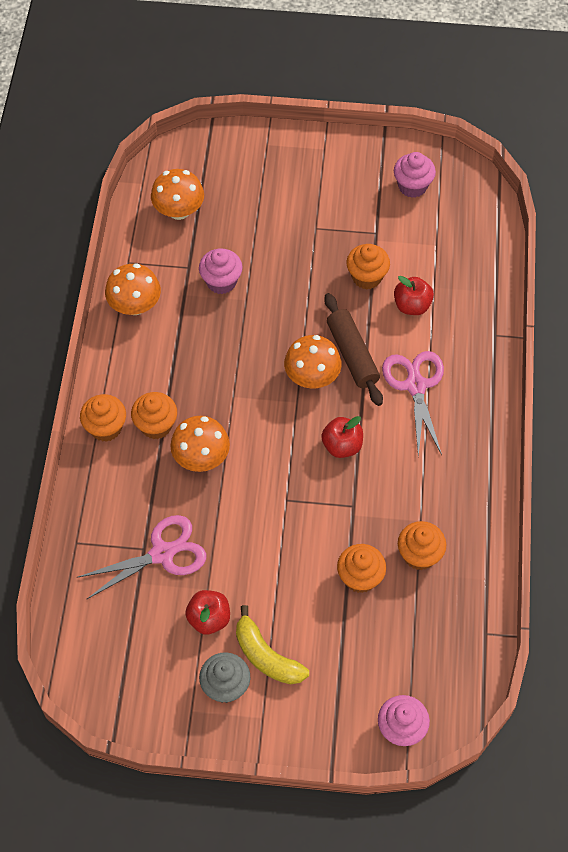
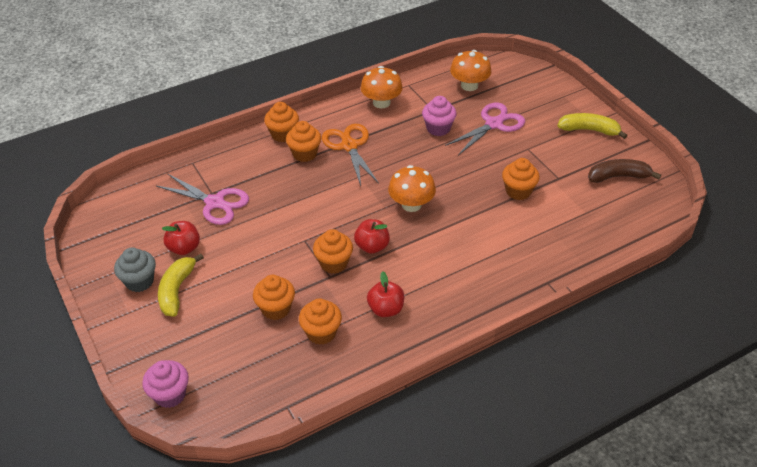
camera: 55 degrees right, 15 degrees down
(179, 377) = (349, 146): none -> orange scissors
(201, 457) = (300, 185): orange mushroom -> none
(333, 161) = (589, 130): none -> yellow banana
(338, 492) = (334, 263): none -> orange cupcake
(352, 354) = (449, 215): brown rolling pin -> none
(412, 186) = (618, 176): pink cupcake -> brown banana
(412, 305) = (521, 225): red apple -> red apple (386, 309)
(415, 386) = (458, 260): pink scissors -> pink scissors (494, 124)

